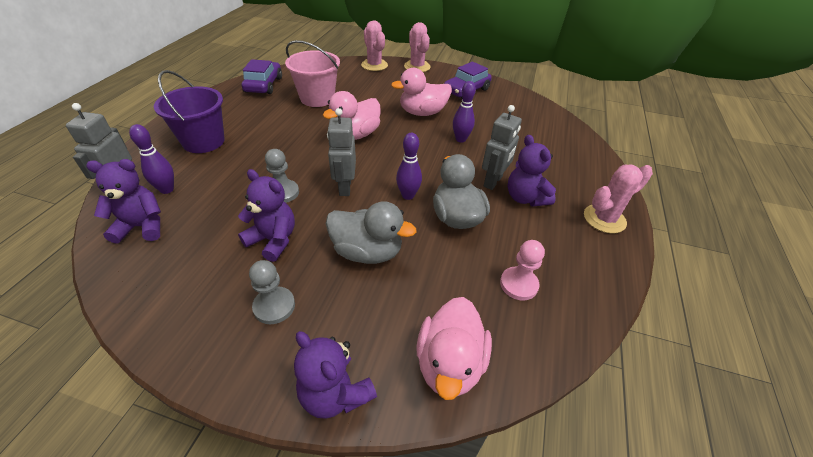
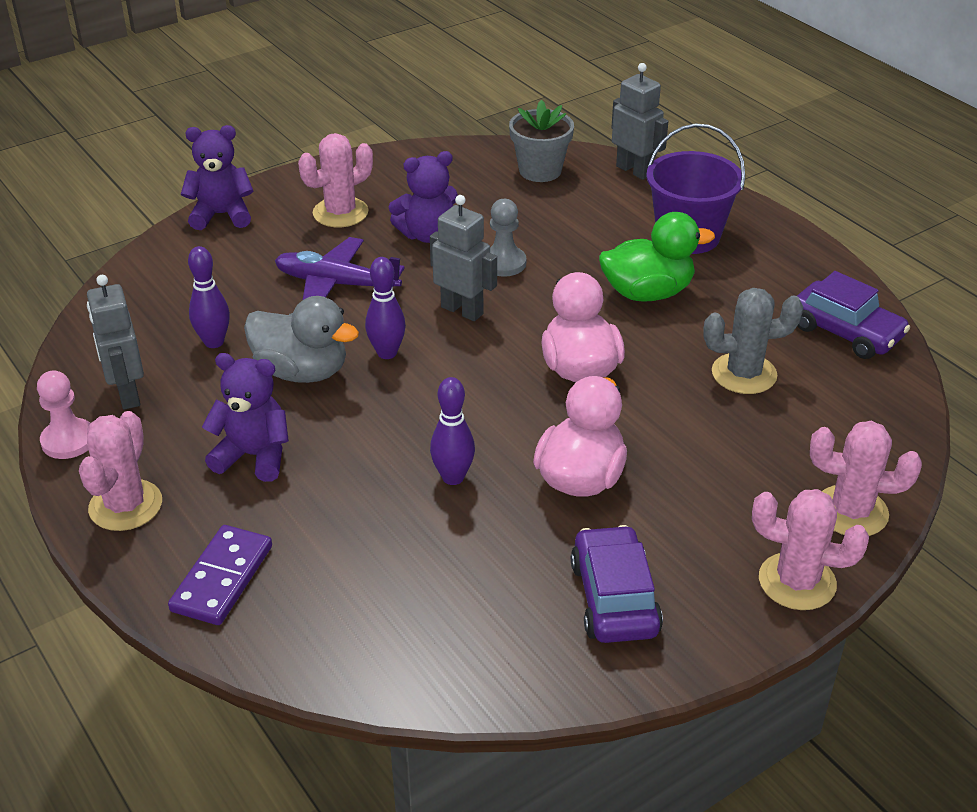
camera: 130 degrees right, 5 degrees down
(142, 227) = (540, 171): purple teddy bear -> grey flower pot
(167, 189) = (595, 193): purple bowling pin -> purple bowling pin (214, 342)
(274, 137) = (647, 293): none -> green duck
(274, 306) = (340, 213): grey pawn -> pink cactus
(317, 98) = (744, 374): pink bucket -> grey cactus
(367, 252) = (336, 284): grey duck -> purple plane
(449, 364) = (162, 275): pink duck -> none
(493, 181) = (319, 446): grey robot -> grey robot (127, 394)
(518, 284) = (162, 360): pink pawn -> pink pawn (68, 441)
(584, 168) = (222, 578): none -> purple domino

